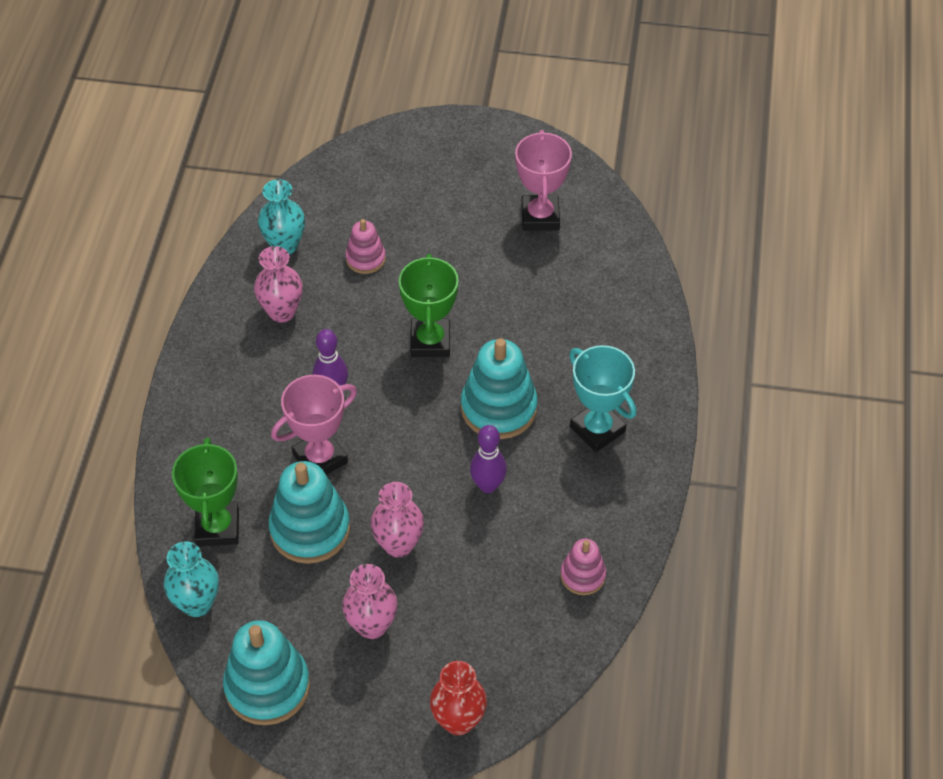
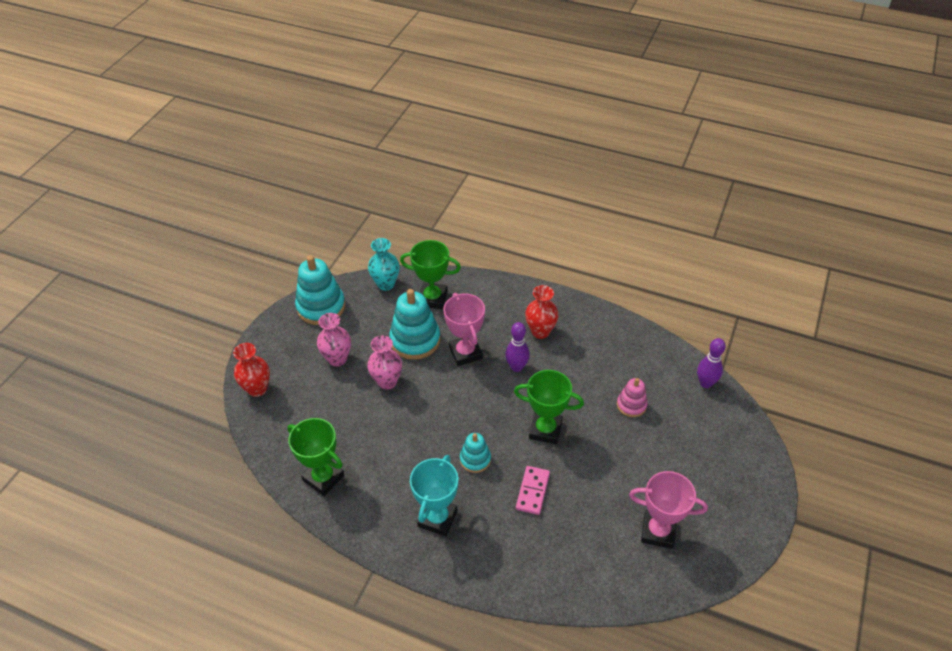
camera: 105 degrees right, 5 degrees down
(259, 375) = (540, 331): none -> red vase
(282, 312) = (591, 350): pink vase -> none
(285, 245) = (651, 360): turquoise vase -> none
(488, 485) = (413, 439): purple bowling pin -> purple bowling pin (705, 383)
(499, 408) = (475, 459): turquoise stacking toy -> turquoise stacking toy, size x0.56
(526, 340) = (532, 491): none -> pink domino
(583, 575) = (323, 478): pink stacking toy -> green trophy
(597, 429) = (437, 518): turquoise trophy -> turquoise trophy turned 45 degrees counterclockwise

